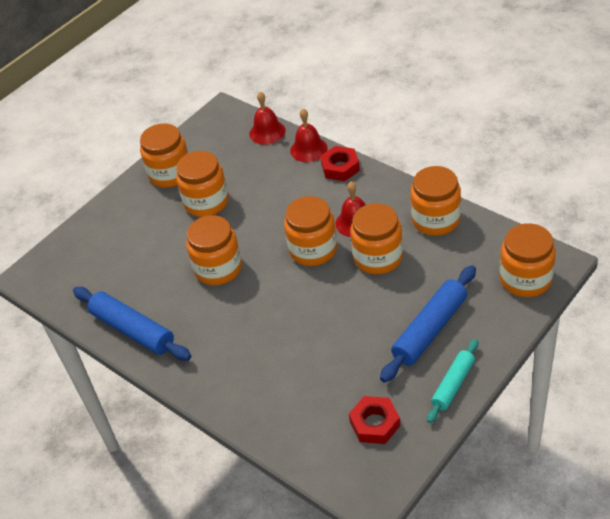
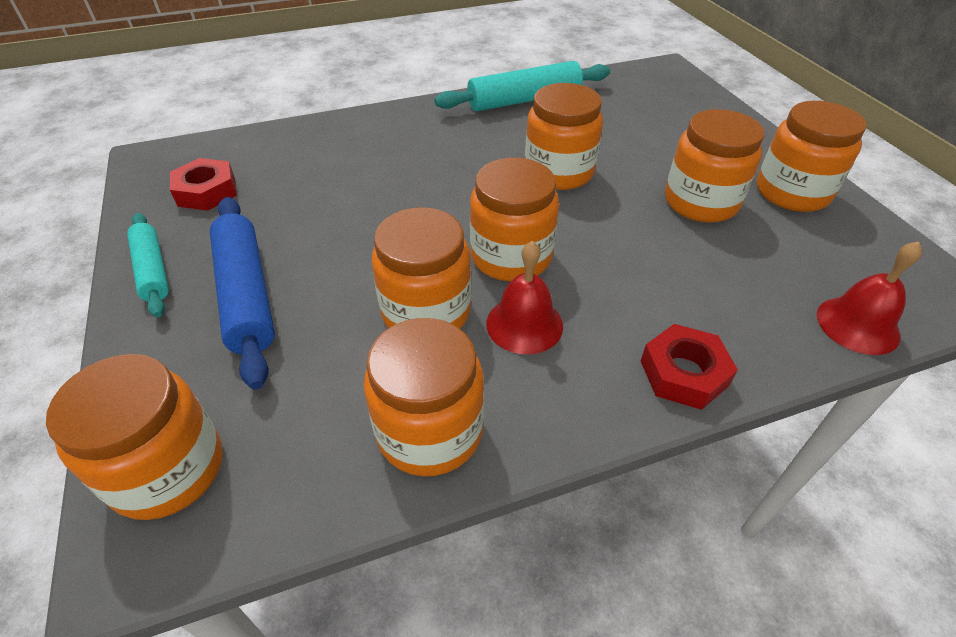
camera: 115 degrees right, 0 degrees up
(133, 330) = (524, 100): blue rolling pin -> turquoise rolling pin
(308, 149) = (770, 356): red bell -> none

